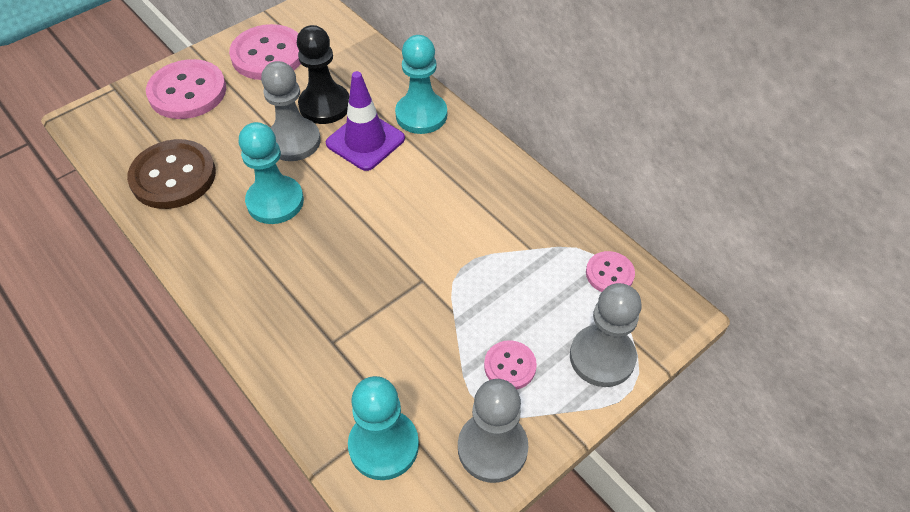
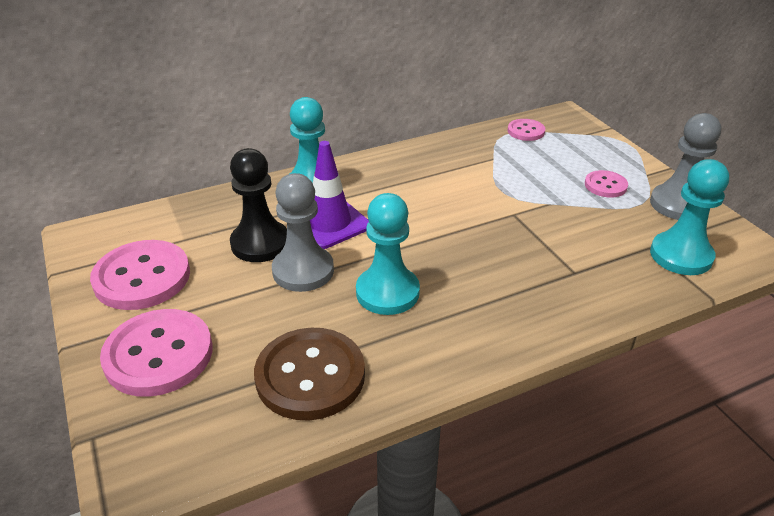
camera: 75 degrees left, 15 degrees down
(602, 357) = (599, 148): grey pawn -> none

